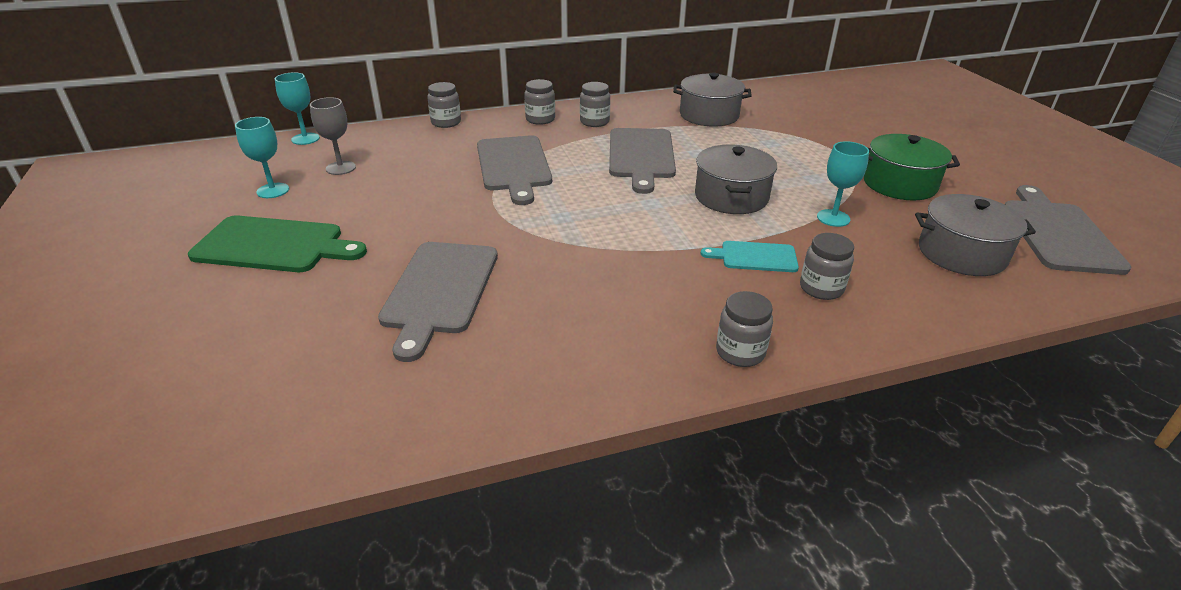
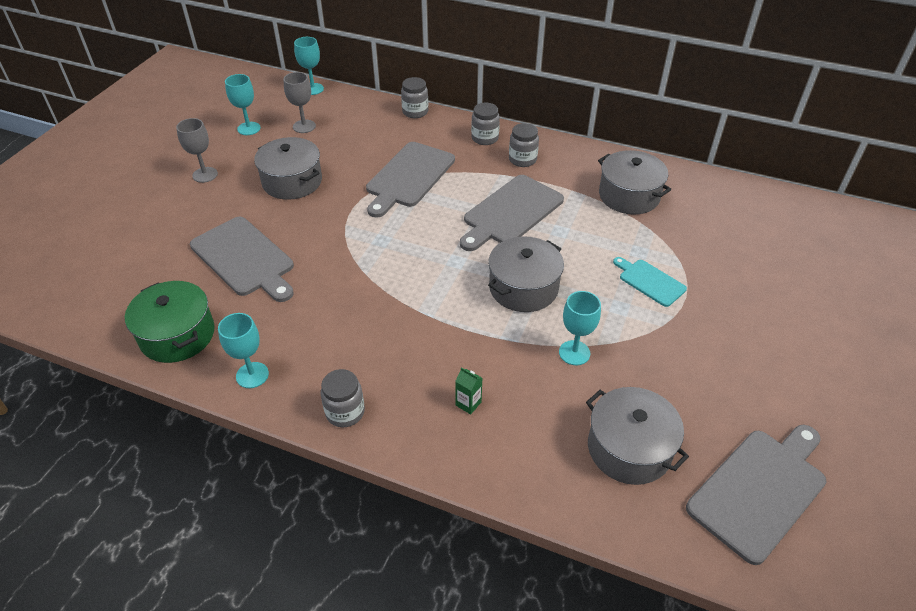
camera: 40 degrees right, 10 degrees up
(274, 245) = (205, 175): green cutting board -> grey goblet
(395, 212) = (292, 181): none -> grey pot
(439, 291) = (244, 258): grey cutting board -> grey cutting board turned 90 degrees counterclockwise
(605, 377) = (252, 375): none -> turquoise goblet
(755, 257) = (461, 349): turquoise cutting board -> turquoise cutting board (649, 281)
(821, 288) = (468, 403): grey jar -> green carton
(899, 184) = (690, 355): green pot -> green pot (177, 335)

